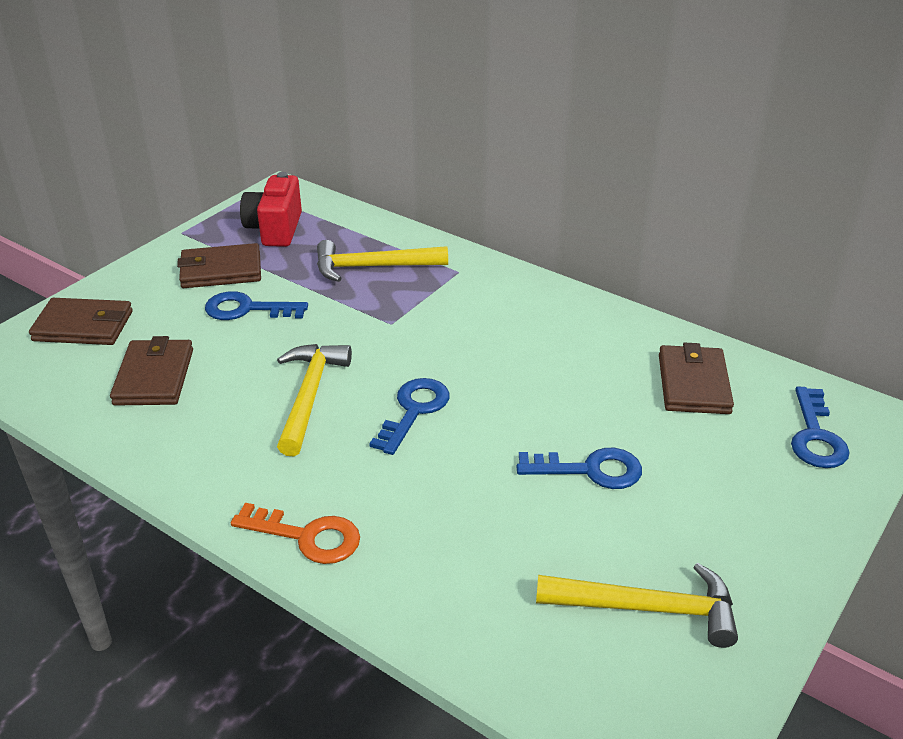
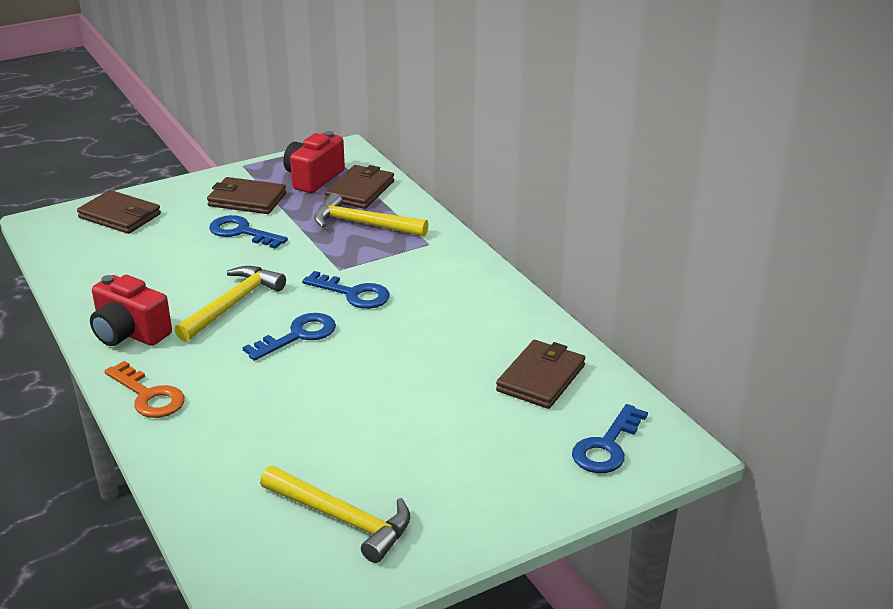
camera: 25 degrees right, 5 degrees down
(154, 377) = (138, 262): brown wallet -> brown wallet (360, 191)
(218, 466) = (130, 333): none -> red camera
(590, 470) = (392, 414): blue key -> blue key (353, 294)

